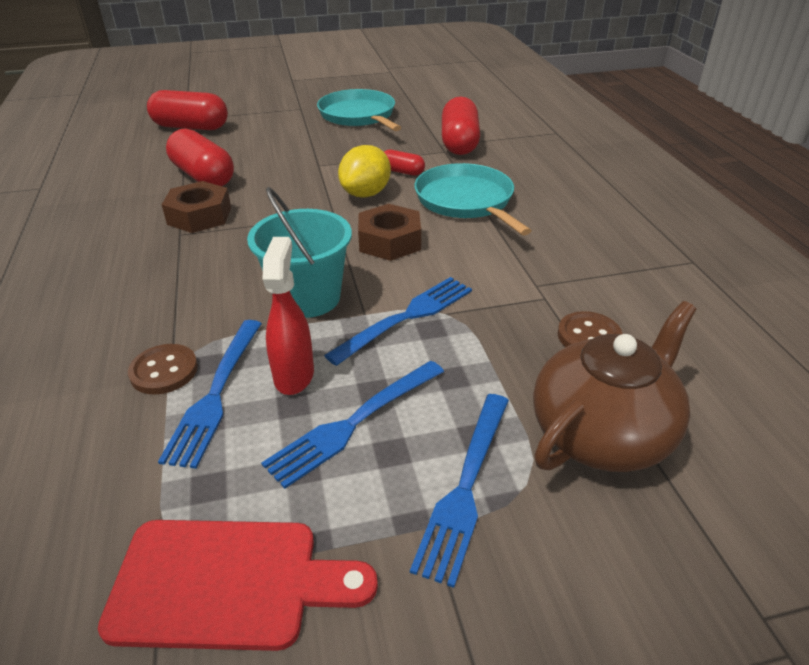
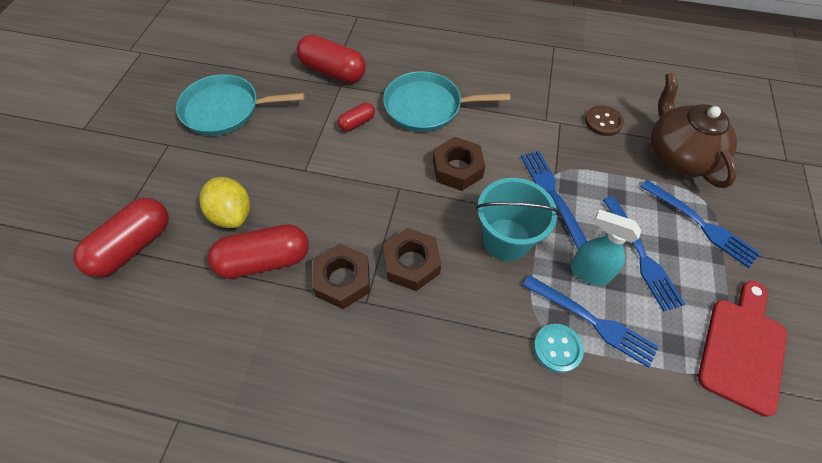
camera: 65 degrees left, 20 degrees up
(164, 371) = (557, 348): brown button -> turquoise button
(238, 246) = (411, 263): none -> brown nut
(294, 375) = (588, 272): red spray bottle -> turquoise spray bottle
(366, 194) = (378, 157): yellow lemon -> yellow lemon (232, 214)

